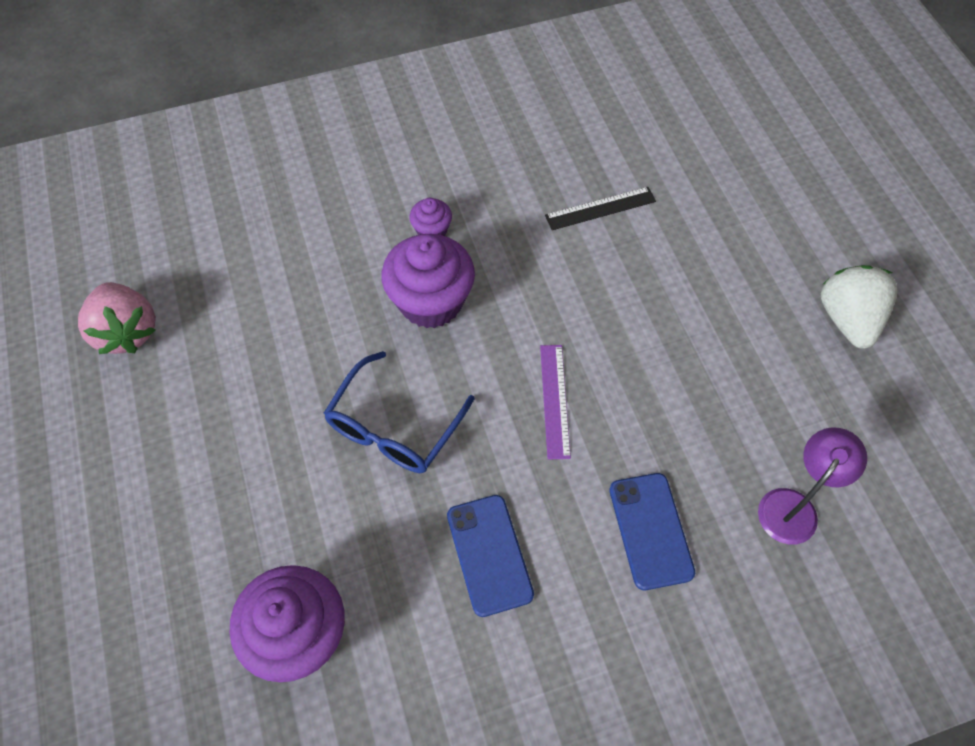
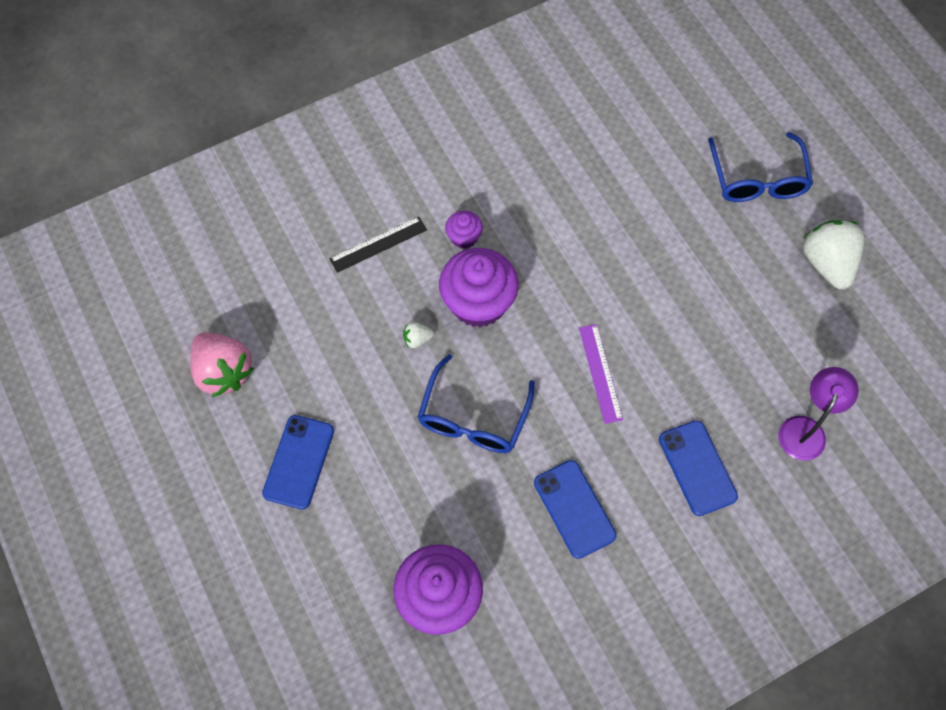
camera: 10 degrees left, 5 degrees up
(179, 444) = (299, 462): none -> blue phone
(352, 330) = (417, 339): none -> white strawberry
(600, 208) = (605, 194): black ruler -> black ruler (378, 244)
(778, 217) = (757, 179): none -> blue glasses

